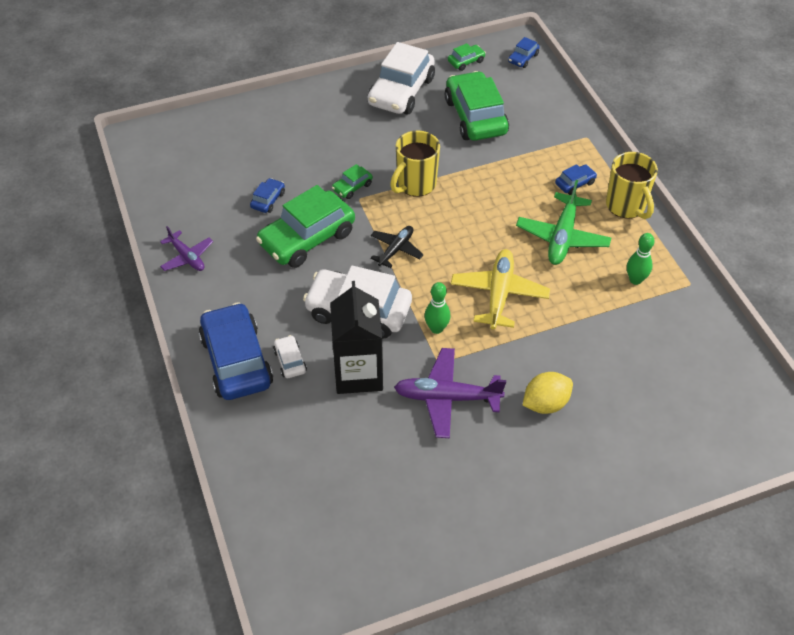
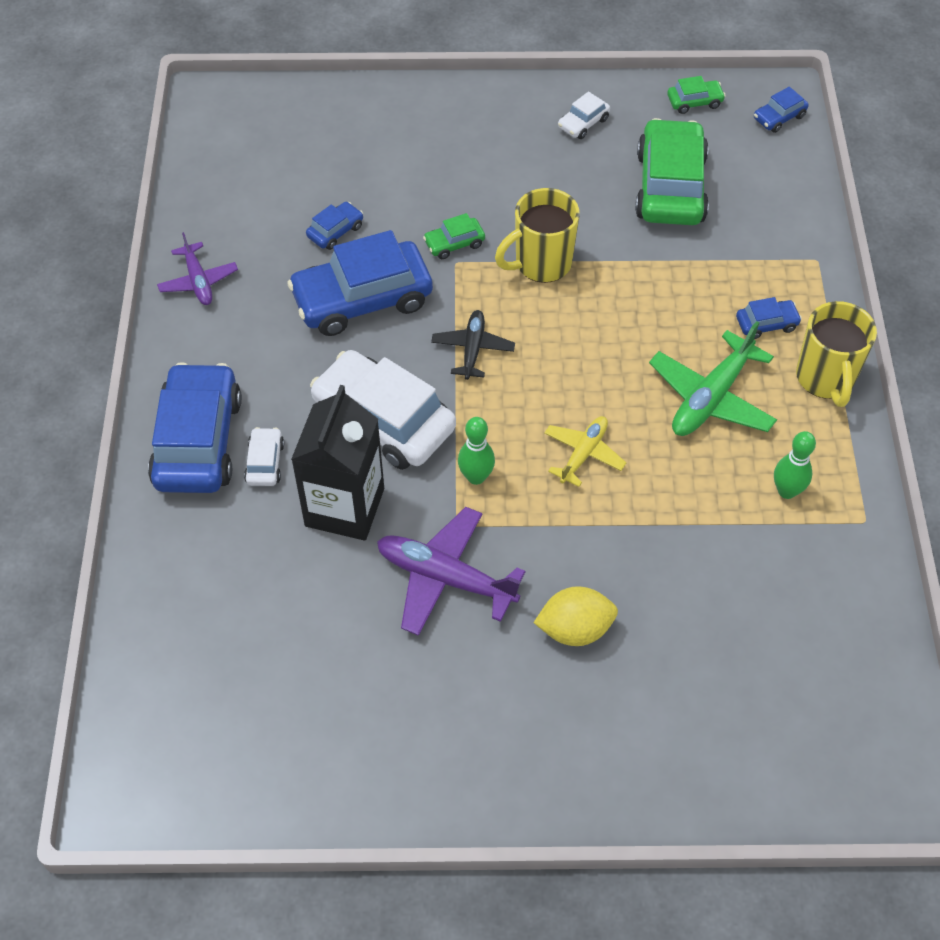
camera: 20 degrees right, 5 degrees up
(307, 238) = (362, 299): green car -> blue car
(396, 249) = (472, 349): black plane -> black plane turned 45 degrees counterclockwise
(401, 91) = (583, 123): white car -> white car, size x0.44
(499, 294) = (583, 454): yellow plane -> yellow plane, size x0.61

